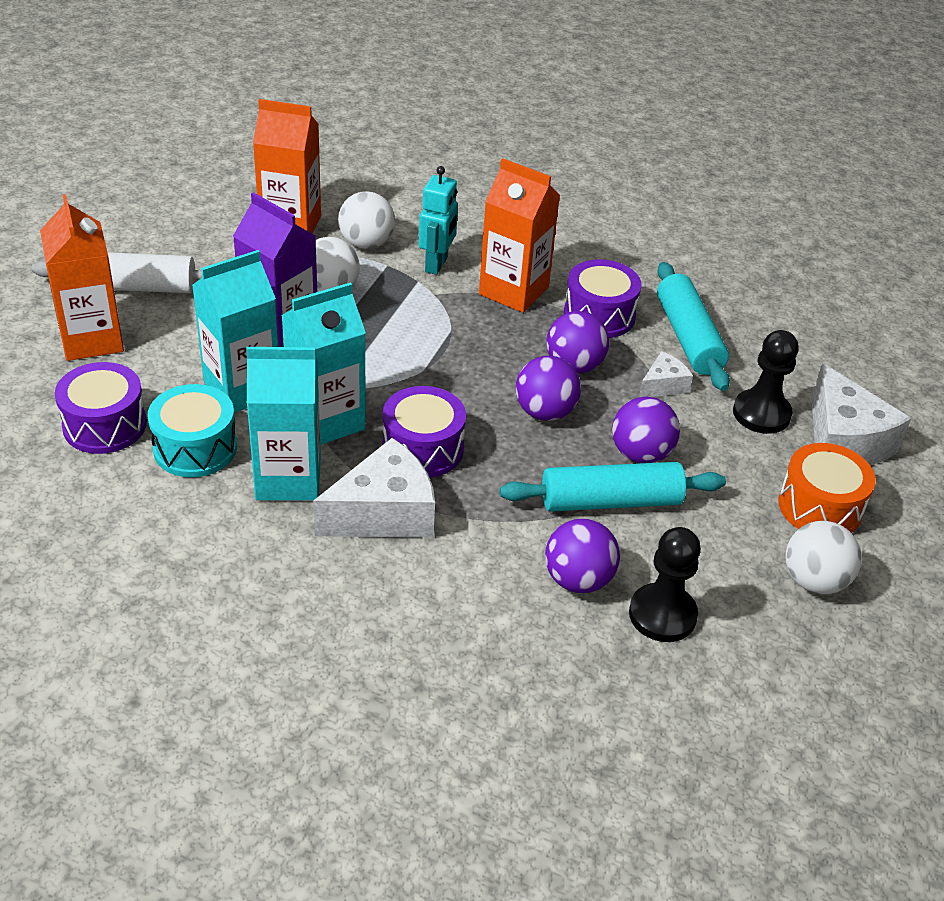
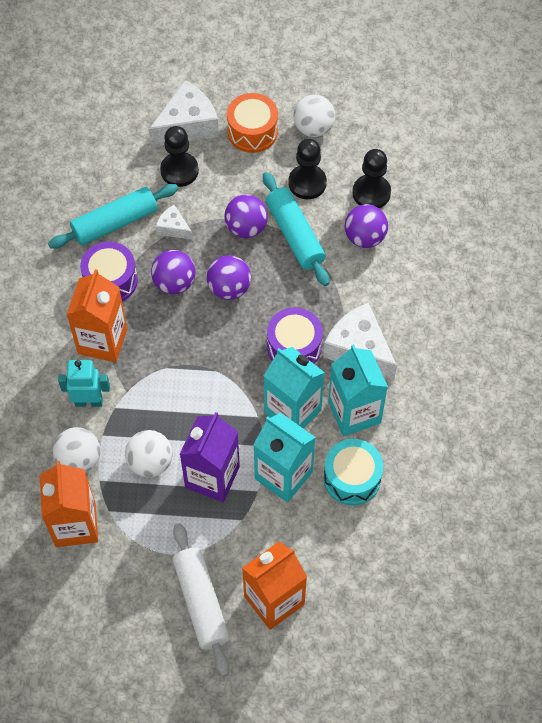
camera: 105 degrees left, 20 degrees up
(105, 425) = (356, 544): purple drum -> none
(704, 542) = (307, 183): none -> black pawn

